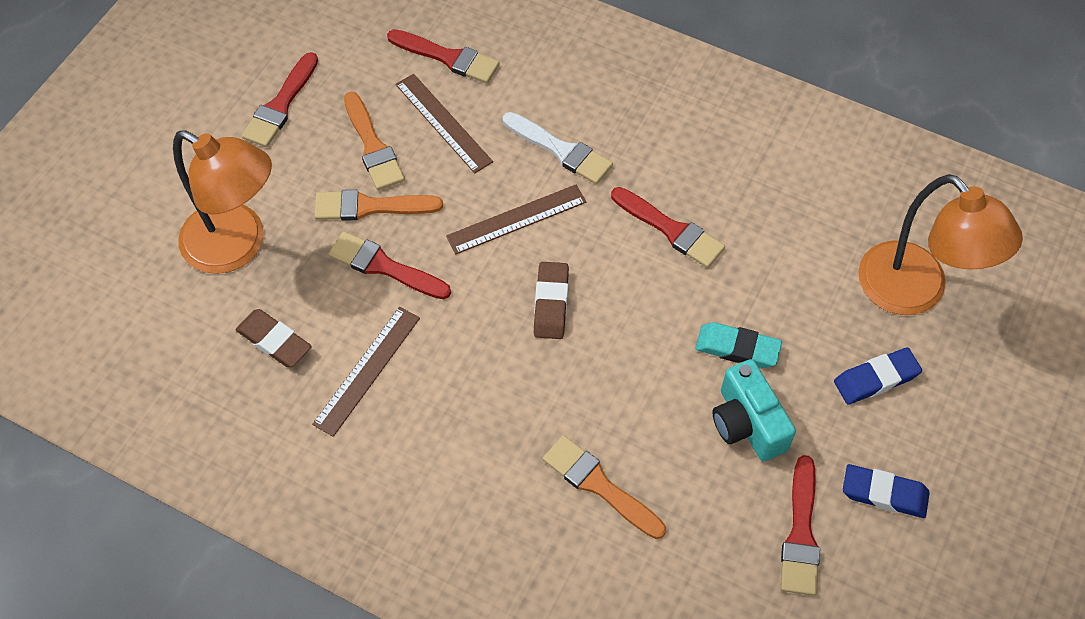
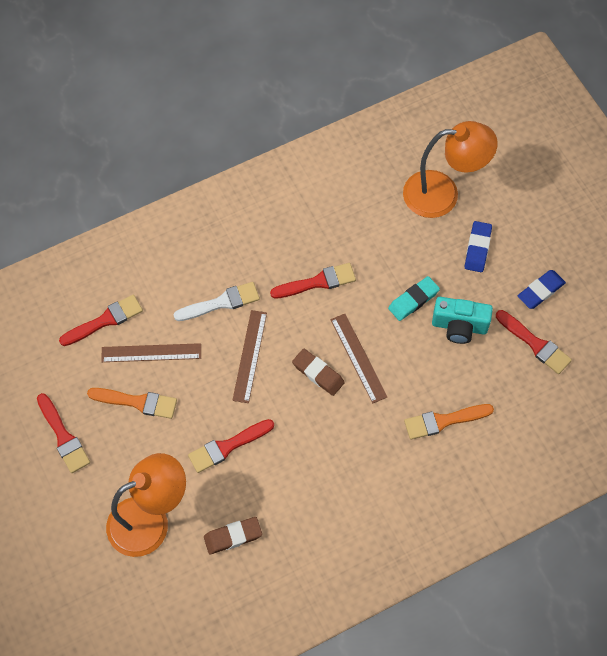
camera: 55 degrees left, 5 degrees up
(367, 370) = (289, 497): brown ruler -> brown ruler (358, 358)
(370, 207) = (180, 429): orange brush -> none

